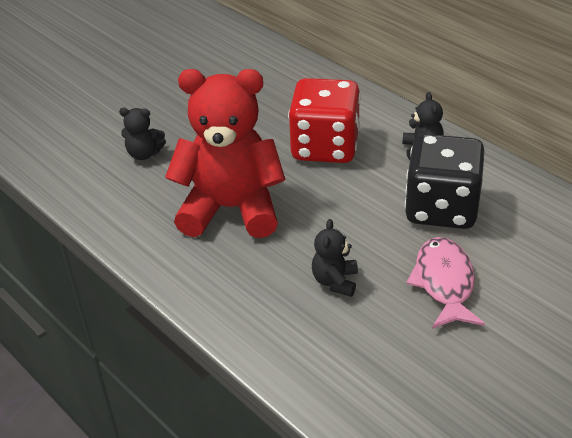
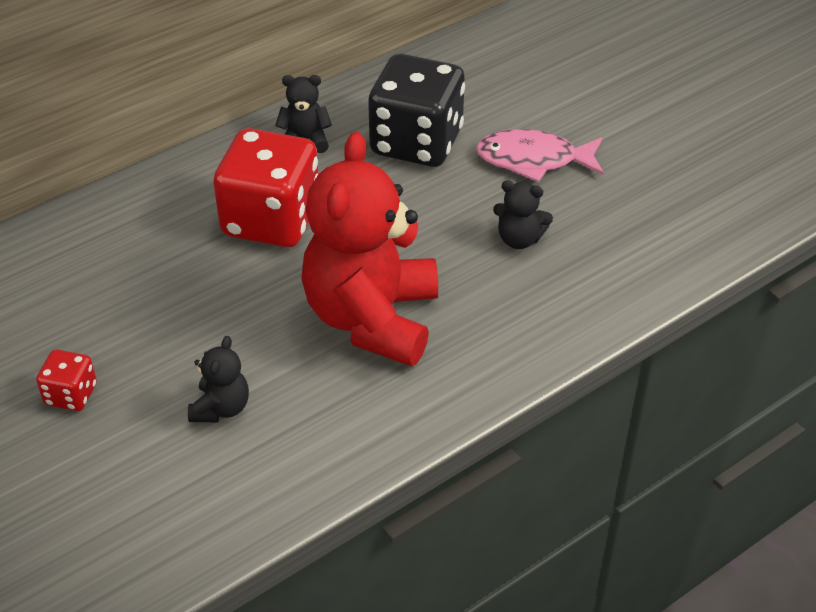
camera: 85 degrees left, 5 degrees up
(154, 96) = (71, 394): none -> red dice

